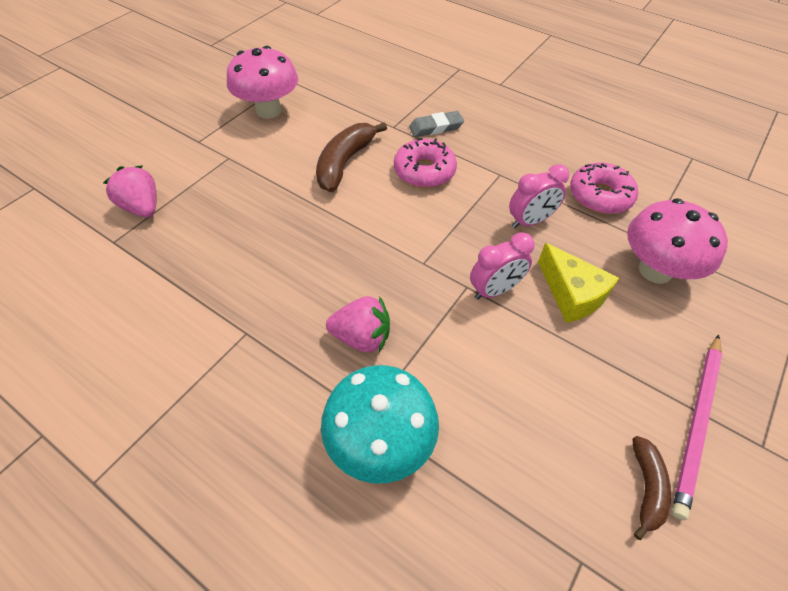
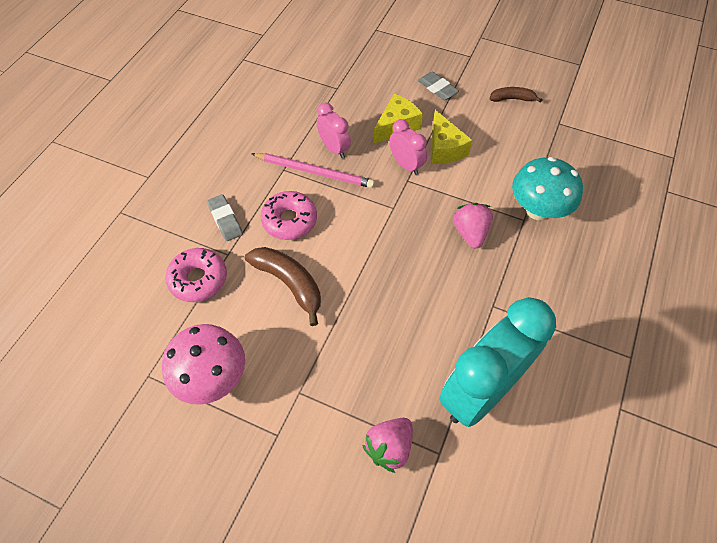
camera: 100 degrees left, 5 degrees up
(151, 291) = (480, 391): none -> turquoise clock
(344, 163) = (289, 283): brown banana -> brown banana turned 150 degrees counterclockwise
(523, 344) = (444, 148): none -> yellow cheese
(600, 196) = (297, 110): pink donut -> pink donut (198, 279)
(655, 270) = (363, 86): pink mushroom -> none
(661, 367) = (437, 88): none -> grey eraser
(696, 423) = (467, 78): pink pencil -> pink pencil (314, 172)

